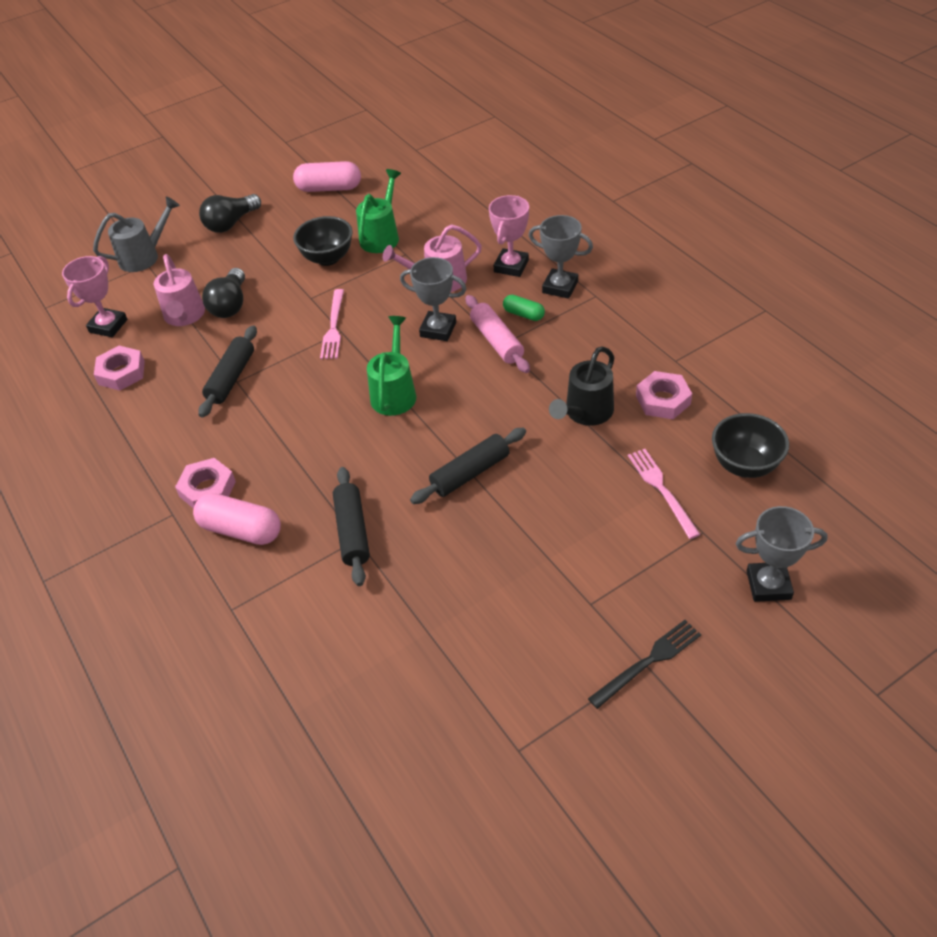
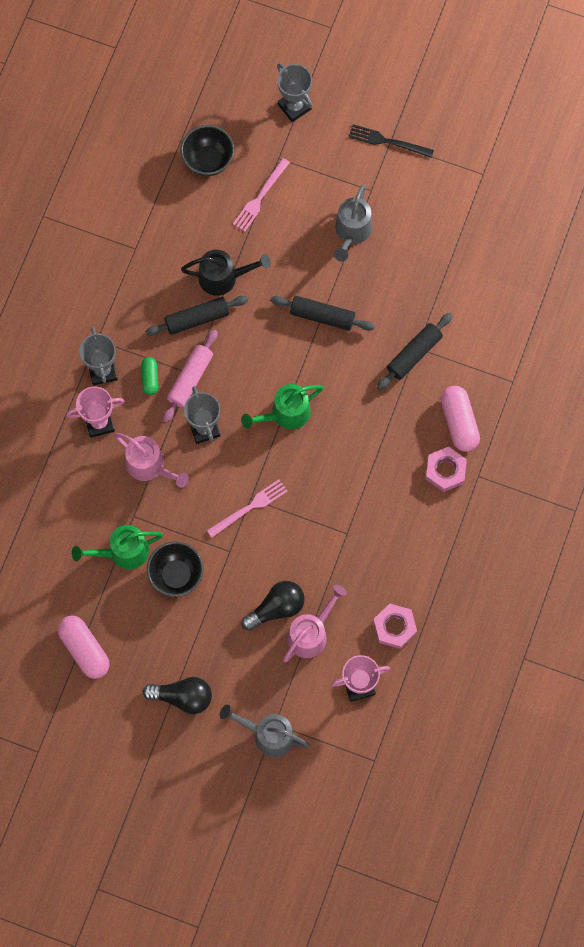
camera: 130 degrees left, 25 degrees up
(231, 378) = (346, 540): black rolling pin -> black rolling pin (197, 319)
(549, 553) = (351, 232): none -> grey watering can
(663, 400) = (180, 236): pink nut -> none

